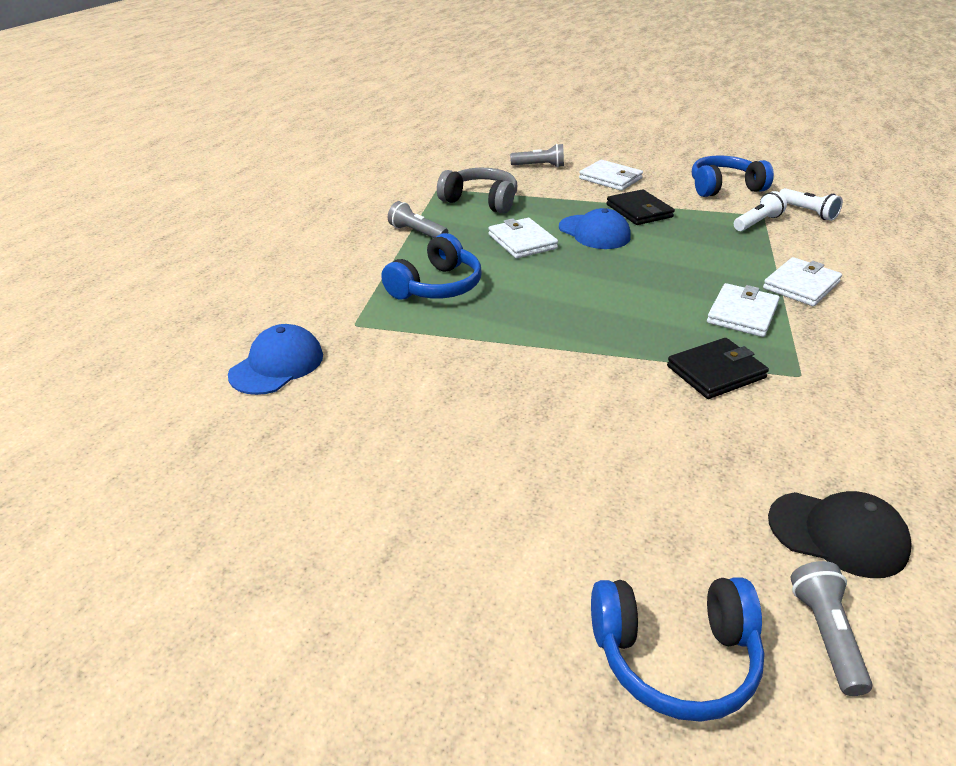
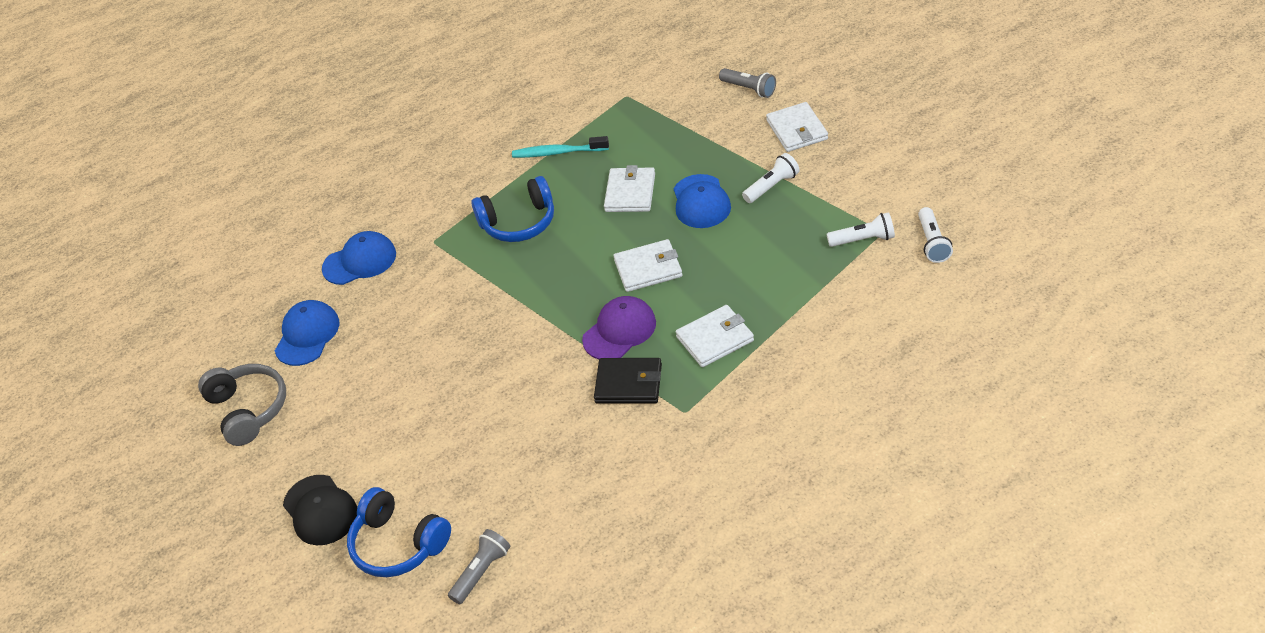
camera: 40 degrees right, 10 degrees up
(271, 457) = (307, 335): none -> blue cap
(417, 233) = (558, 152): grey flashlight -> turquoise toothbrush
(481, 201) = (646, 126): grey headphones -> grey headphones (248, 410)
(639, 211) = (772, 186): black wallet -> white flashlight
(647, 335) = (619, 331): none -> purple cap
(724, 187) = (894, 179): blue headphones -> none
(801, 285) = (802, 328): white wallet -> white wallet (648, 268)
(837, 534) = (558, 527): black cap -> black cap (320, 510)

